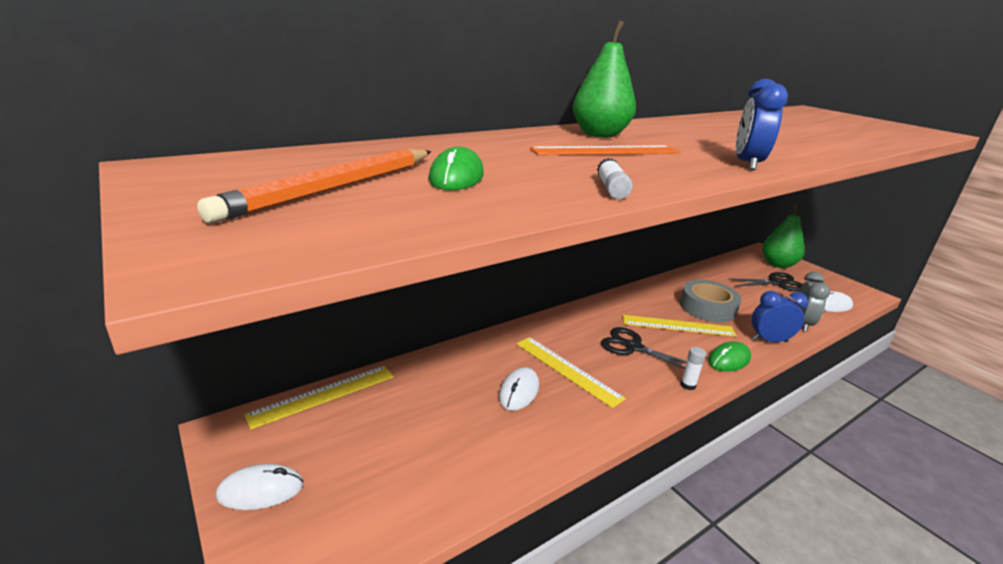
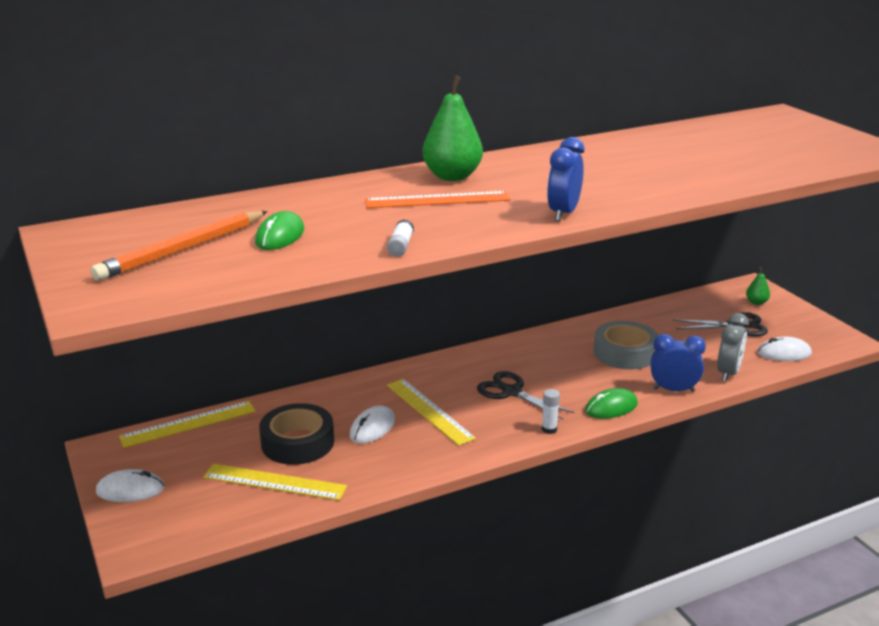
camera: 10 degrees right, 0 degrees up
(447, 412) = (297, 442): none -> black tape
(678, 326) = (576, 372): yellow ruler -> yellow ruler (275, 482)
(778, 264) = (756, 302): green pear -> green pear, size x0.48

